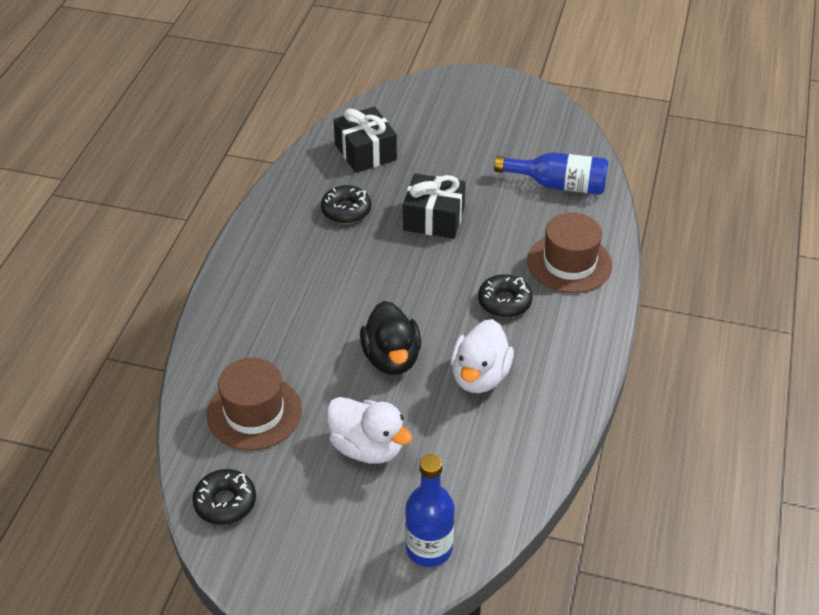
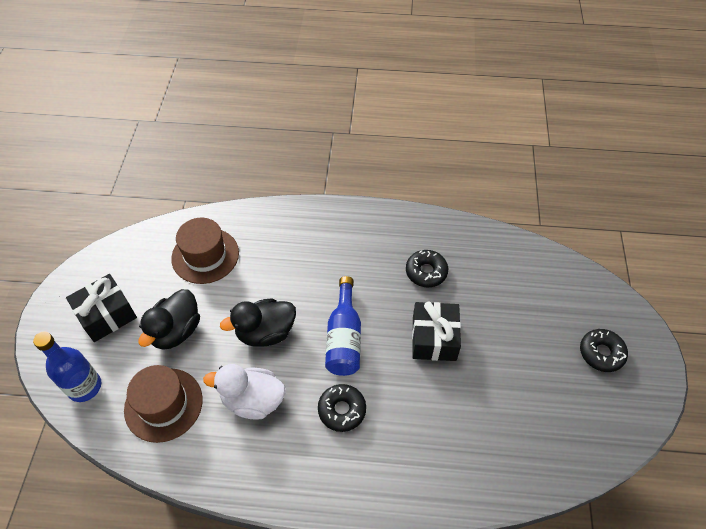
camera: 80 degrees right, 10 degrees up
(225, 502) = (128, 256): black donut -> black donut (601, 353)
(365, 152) = (504, 272): black gift -> black gift (107, 315)
(367, 447) = (176, 331): white duck -> black duck
(558, 185) = (514, 443): blue bottle -> blue bottle (344, 338)
(569, 263) = (403, 463): brown hat -> brown hat (163, 404)

